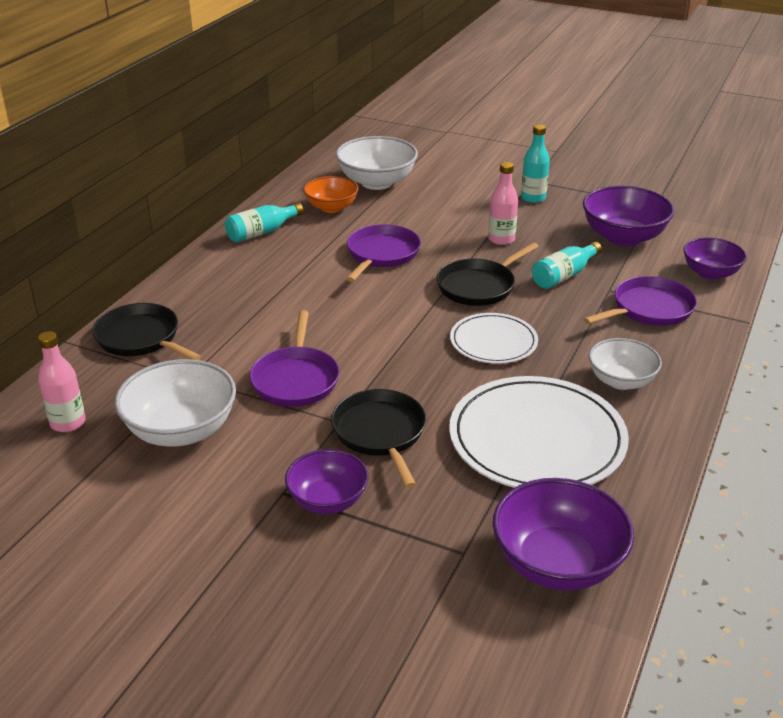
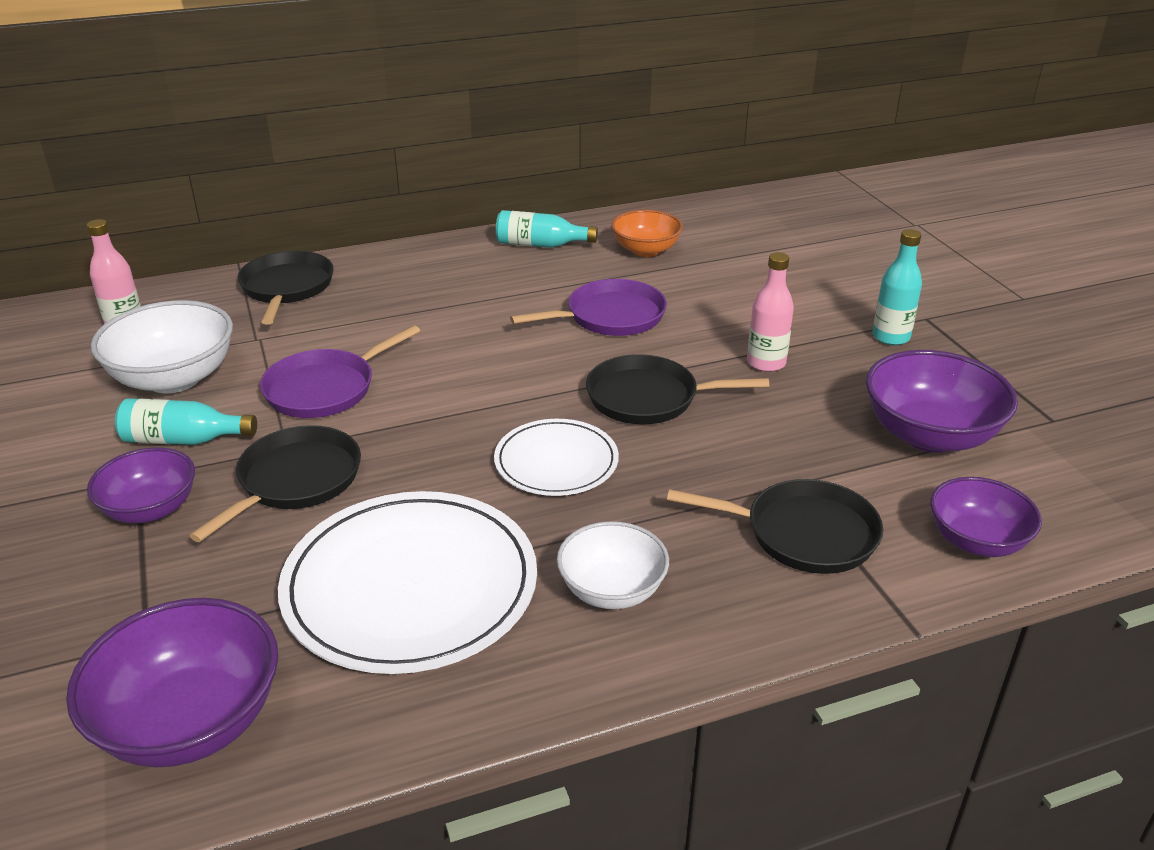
camera: 45 degrees right, 0 degrees up
(377, 182) = (737, 245): white bowl -> none
(564, 276) = (767, 438): turquoise bottle -> turquoise bottle (184, 440)
(649, 309) = (804, 534): purple pan -> black pan

